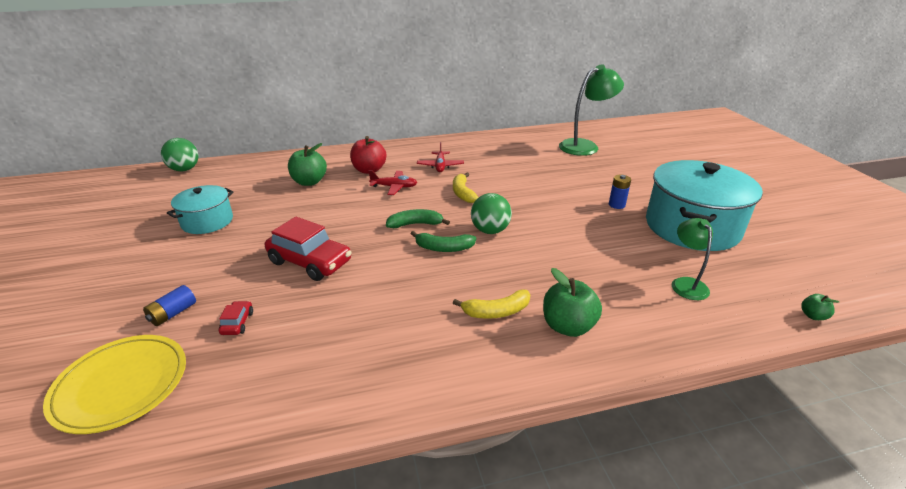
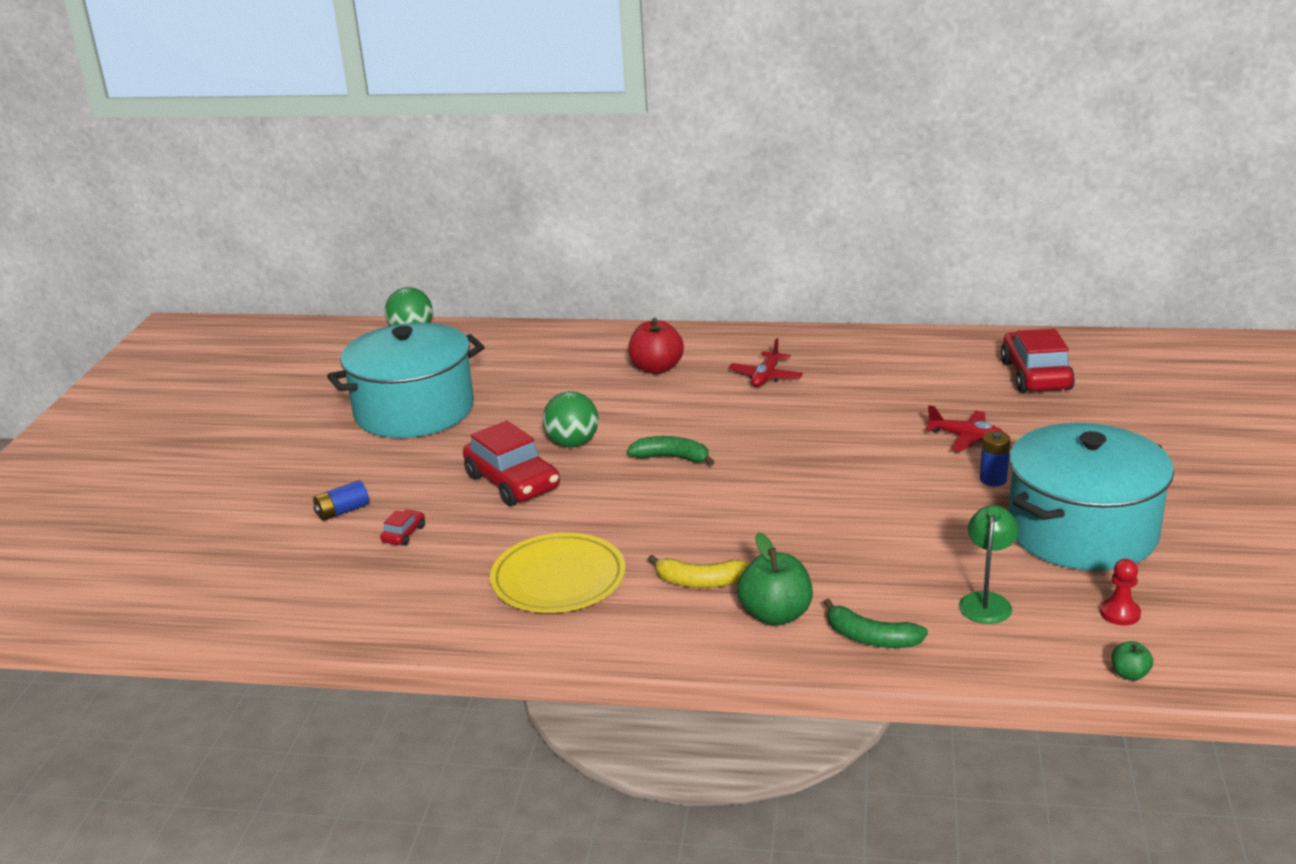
camera: 25 degrees right, 5 degrees down
(121, 385) = (275, 569): yellow plate -> yellow plate (558, 579)
(207, 221) = (414, 411): turquoise pot -> turquoise pot, size x1.81
(309, 182) = (564, 375): green apple -> none
(394, 187) = (676, 400): red plane -> red plane (966, 437)
(444, 248) = (688, 495): green banana -> green banana (871, 638)
(463, 193) = (769, 424): yellow banana -> none
(490, 230) = (768, 484): green ball -> green ball (572, 443)
(585, 146) = (1035, 375): green lamp -> red car
(764, 274) = (1120, 613): none -> red pawn

